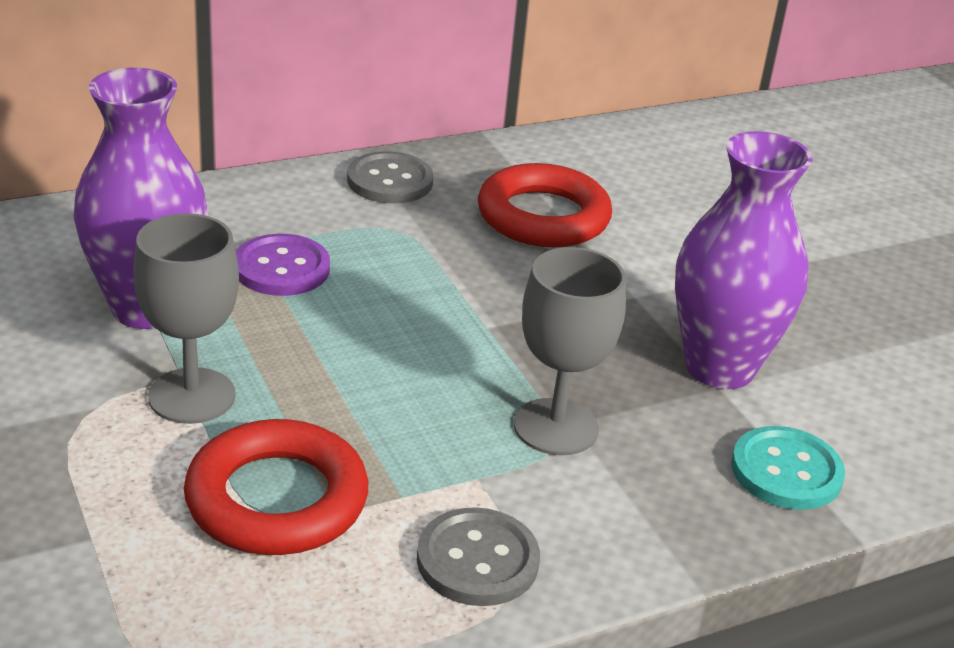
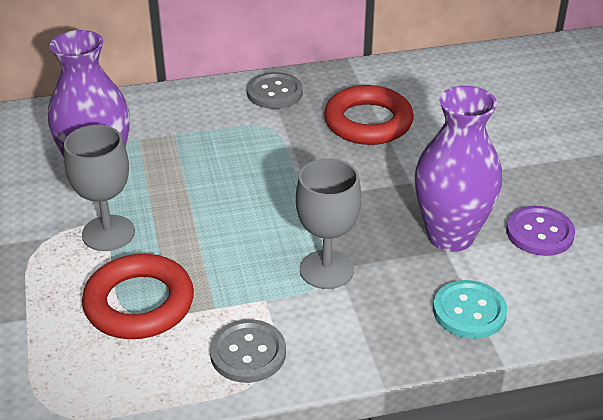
camera: 15 degrees right, 5 degrees up
(281, 268) = (187, 151): purple button -> purple button (539, 233)

